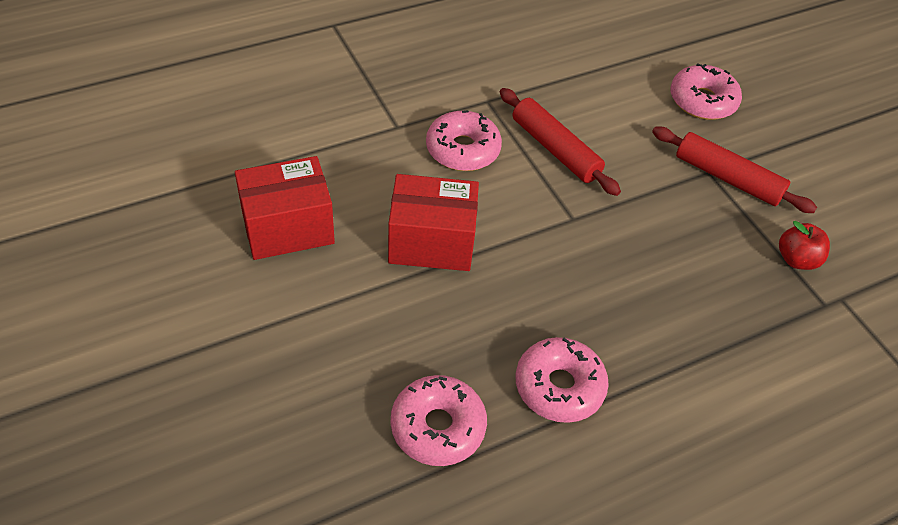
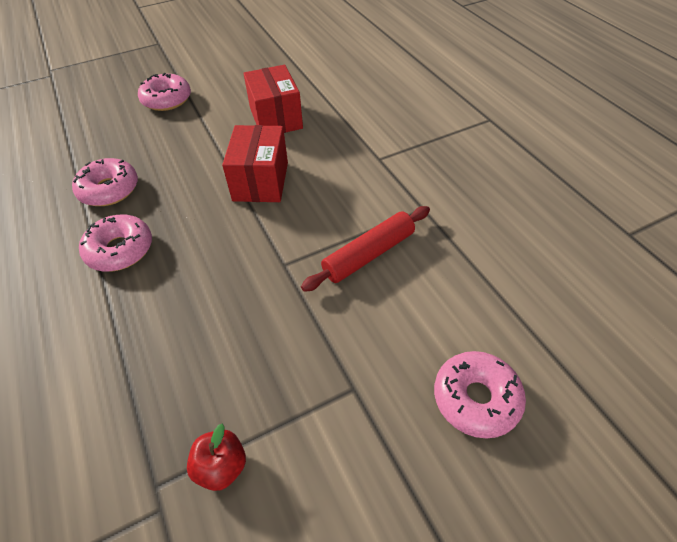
camera: 95 degrees right, 0 degrees up
(462, 150) = (359, 195): pink donut -> pink donut (167, 100)
(727, 178) = (345, 408): red rolling pin -> none

